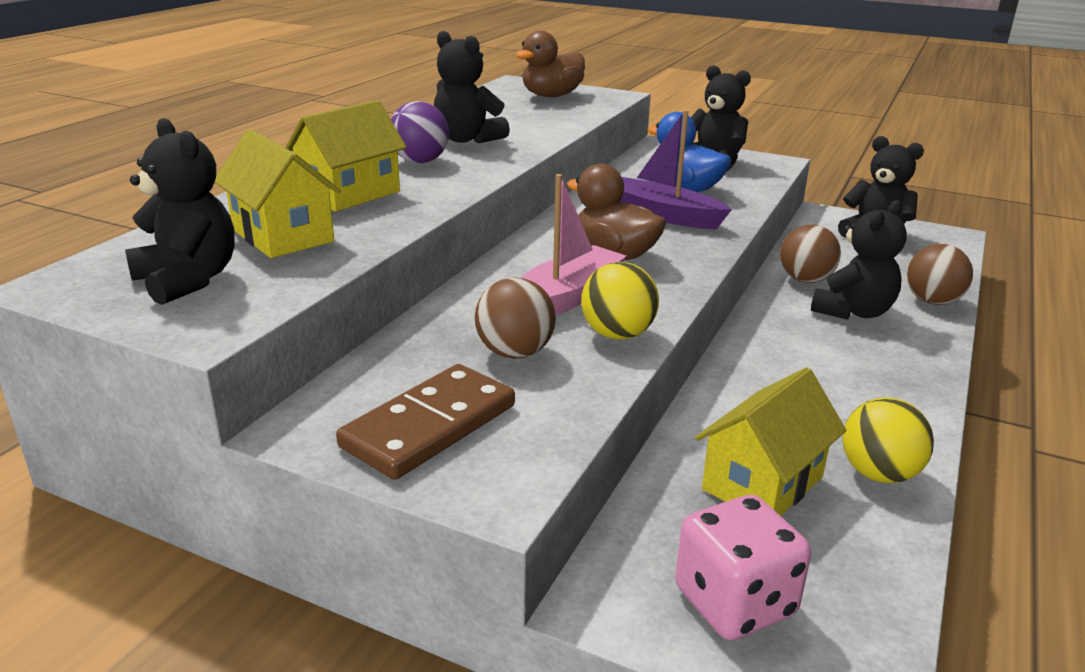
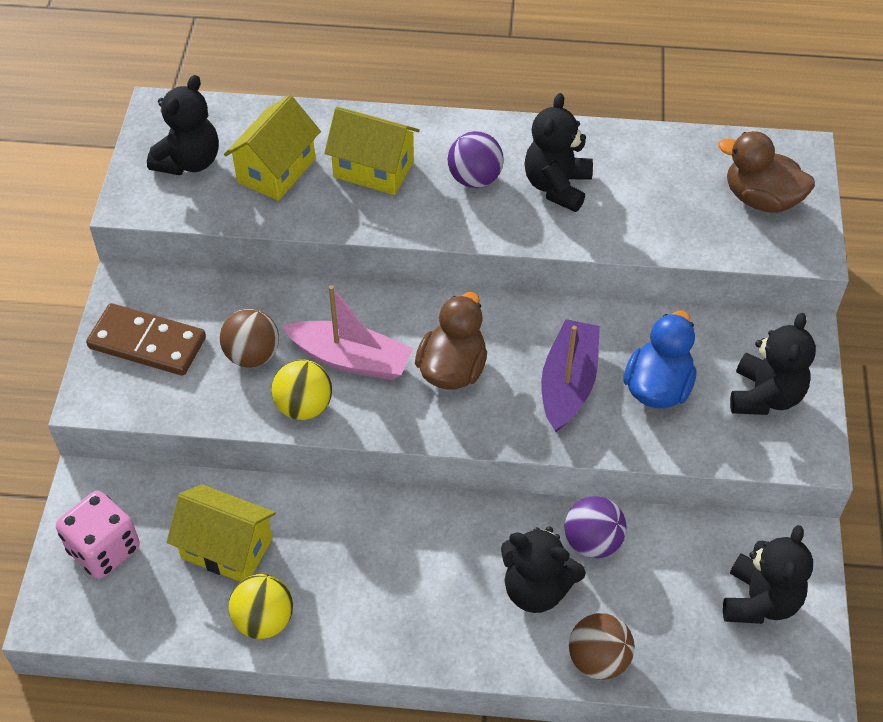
camera: 70 degrees right, 25 degrees up
(805, 280) = (592, 542): brown ball -> purple ball

